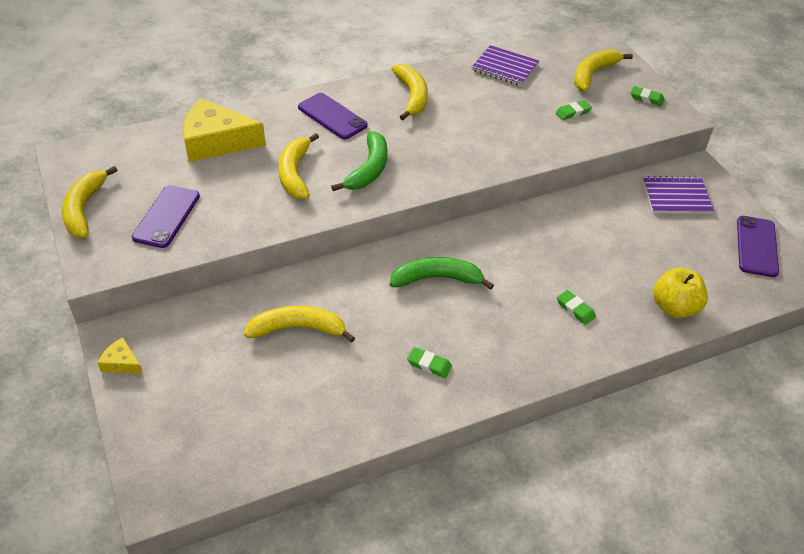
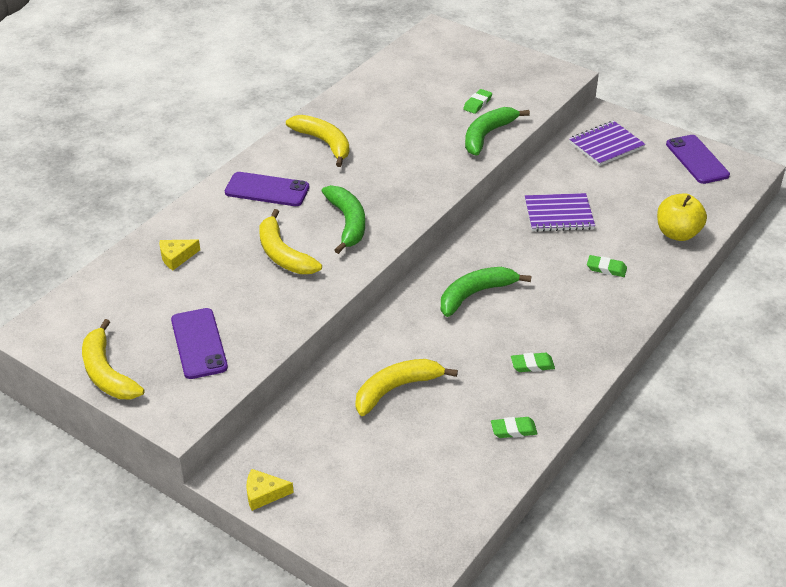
camera: 30 degrees left, 5 degrees down
(216, 141) = (176, 257): yellow cheese -> yellow cheese, size x0.45
(505, 67) = (383, 86): purple notebook -> purple notebook (558, 214)
(556, 143) = (487, 135): none -> green banana
(593, 74) = (464, 64): yellow banana -> none
(646, 98) = (527, 68): green eraser -> green eraser (513, 430)

